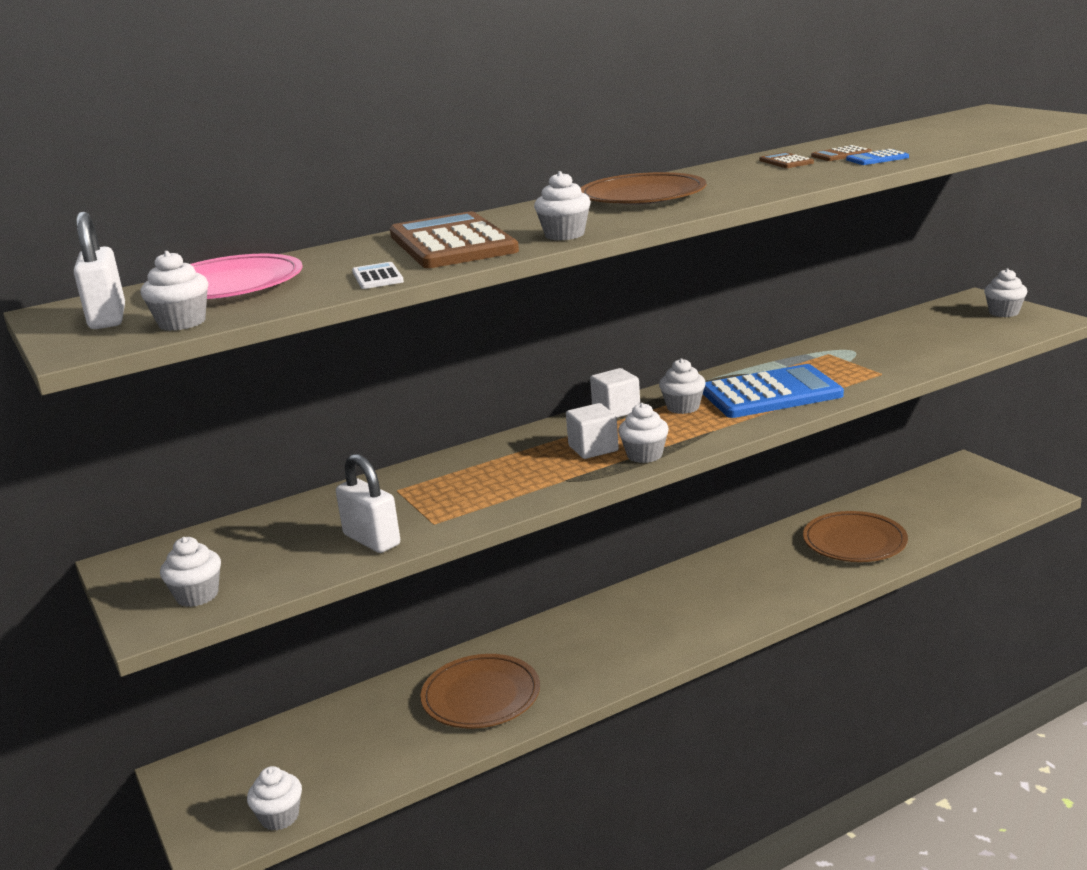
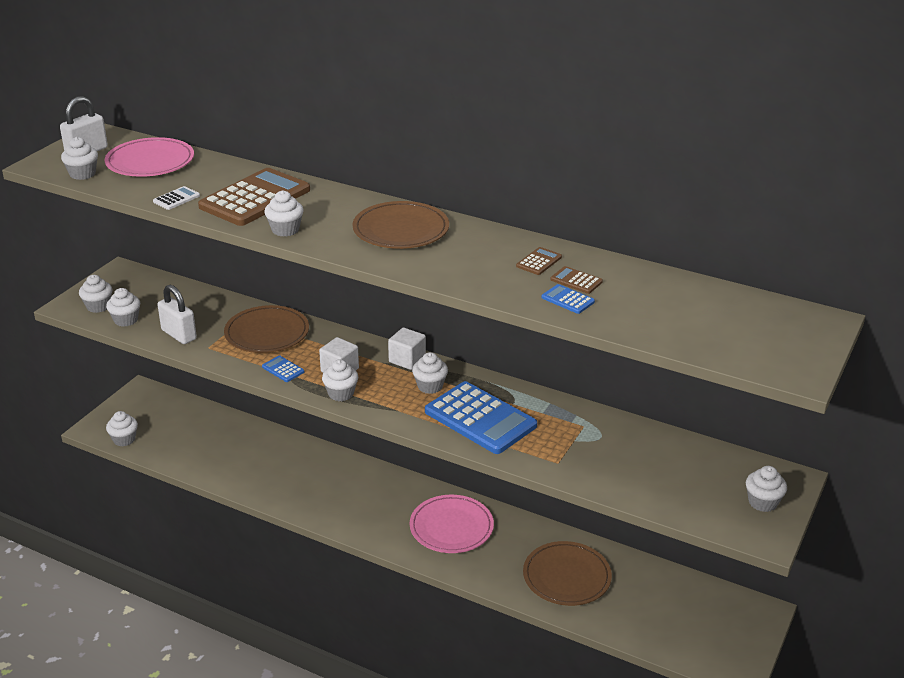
camera: 55 degrees right, 10 degrees up
(272, 577) = (126, 320): none -> white cupcake
(372, 540) = (179, 335): white padlock -> white padlock turned 60 degrees counterclockwise
(481, 696) = (262, 466): brown plate -> brown plate (267, 333)
(550, 481) = (283, 369): none -> blue calculator
(724, 587) = (451, 527): none -> pink plate

